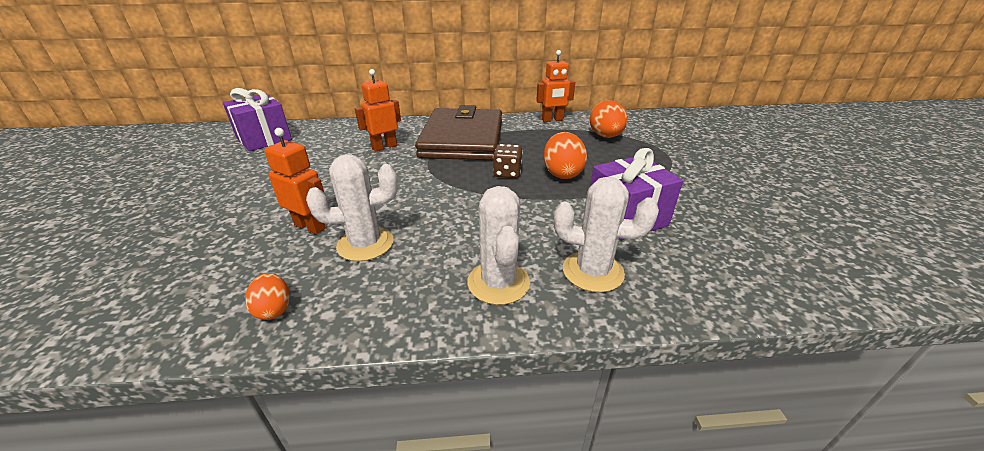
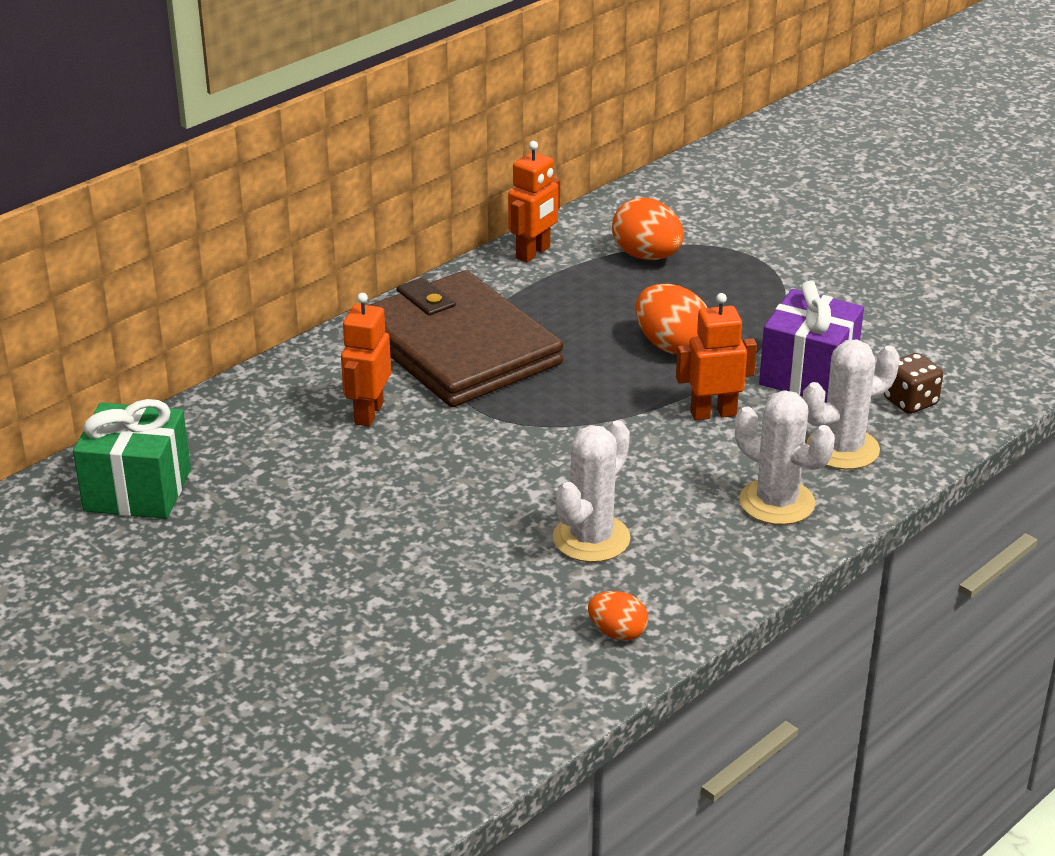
camera: 40 degrees left, 0 degrees up
(264, 139) = (137, 490): purple gift -> green gift
(310, 226) = (493, 556): orange robot -> orange robot (713, 413)
(507, 173) = (605, 376): brown dice -> brown dice (910, 402)

